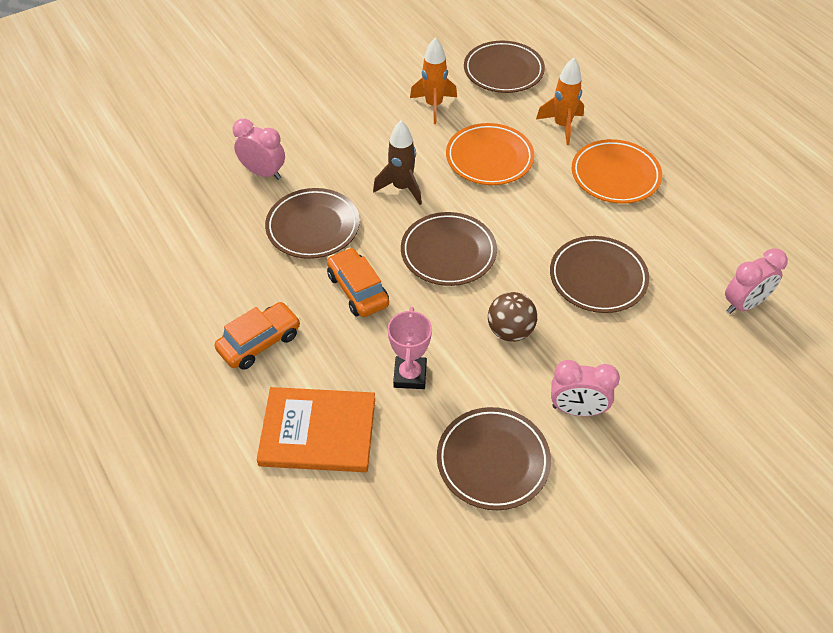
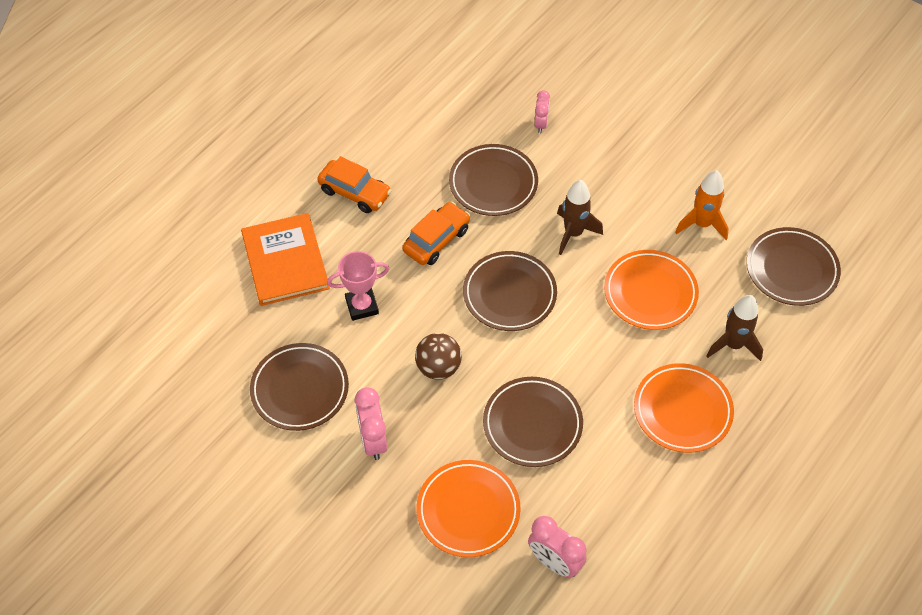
camera: 70 degrees right, 5 degrees up
(263, 173) = (541, 124): pink clock -> pink clock, size x0.64
(562, 126) = (733, 345): orange rocket -> brown rocket
(677, 353) = (468, 510): none -> orange plate

